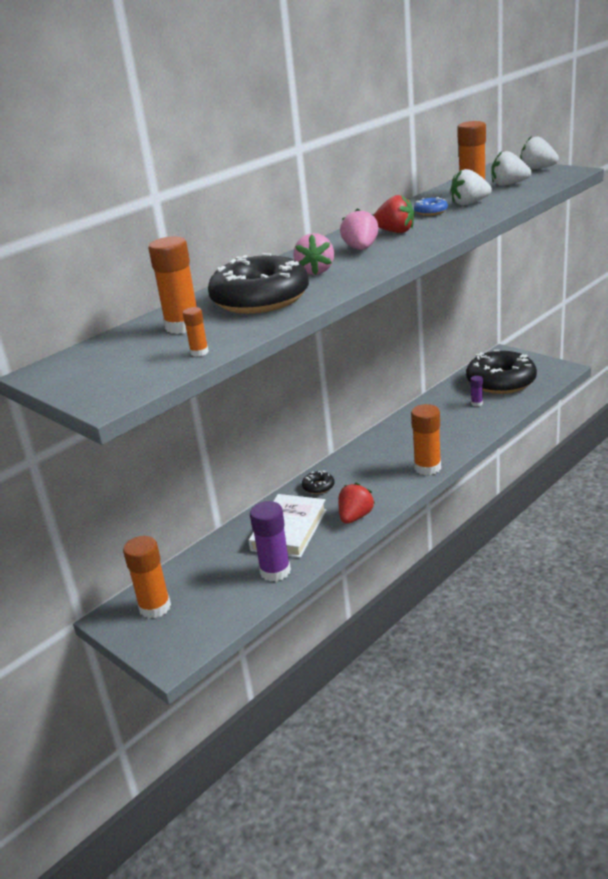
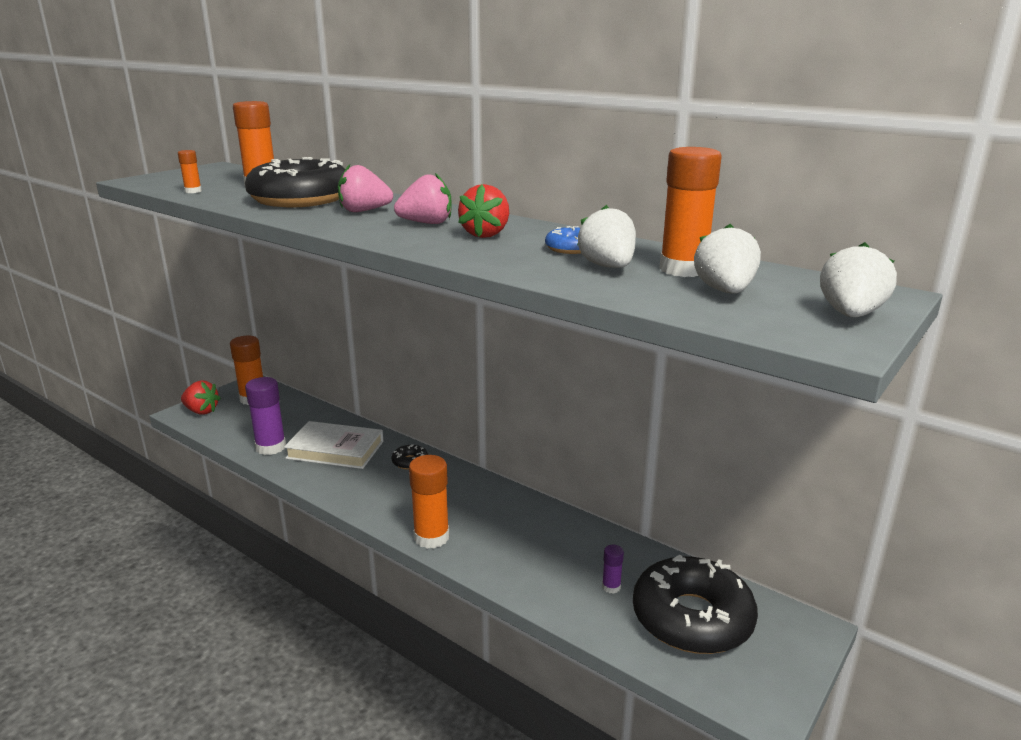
camera: 80 degrees right, 5 degrees down
(355, 517) = (342, 487): red strawberry -> red strawberry (201, 411)

